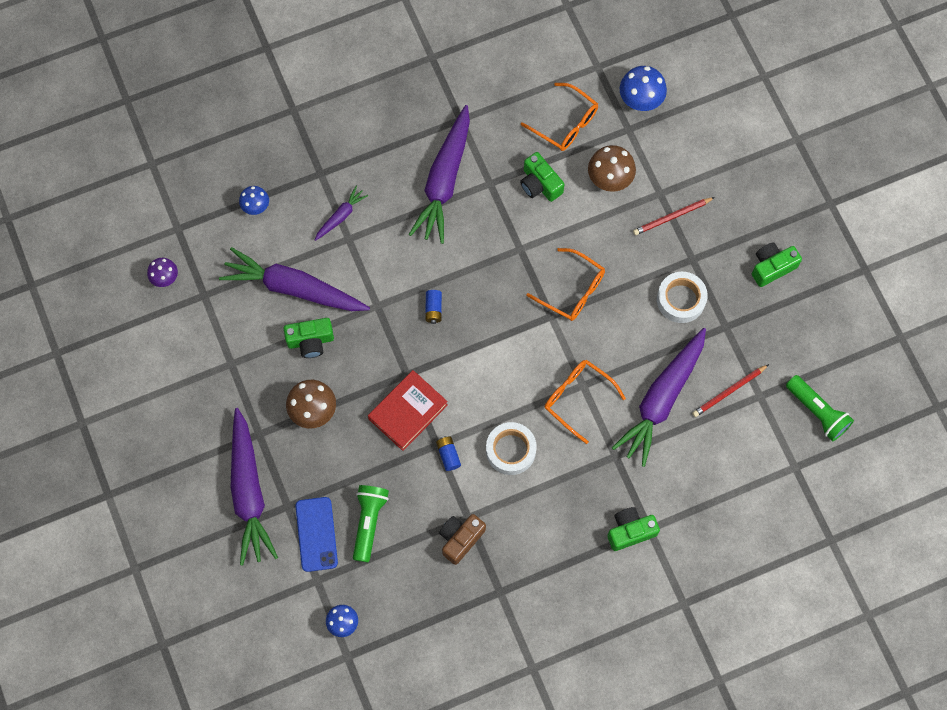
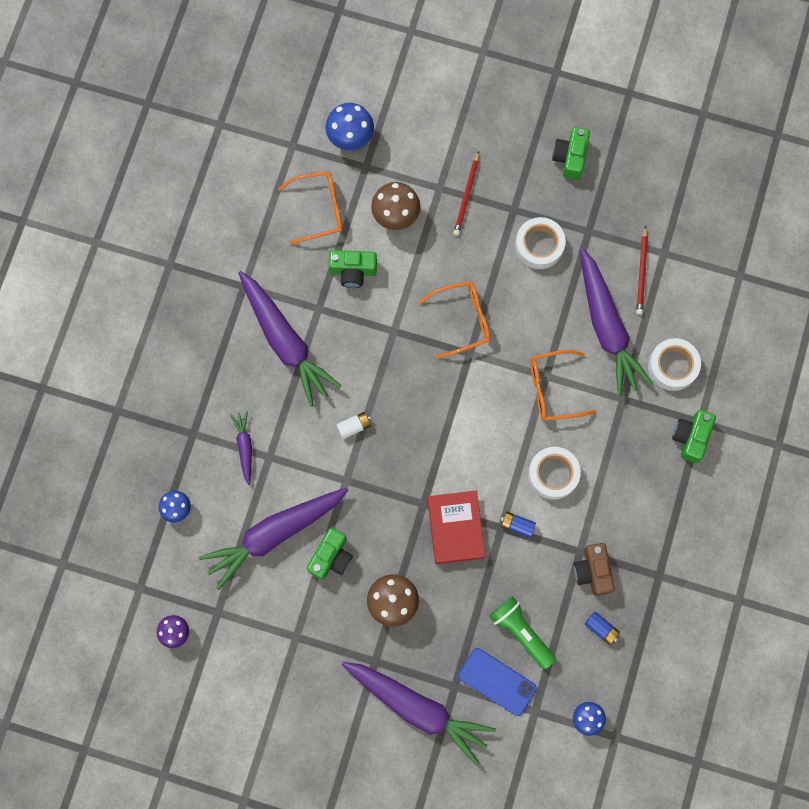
camera: 50 degrees left, 5 degrees up
(422, 279) = (354, 426): none -> white battery
(433, 309) = (387, 438): blue battery -> blue battery (601, 628)
(674, 473) = (672, 366): none -> white tape
(817, 412) = (711, 222): green flashlight -> none

